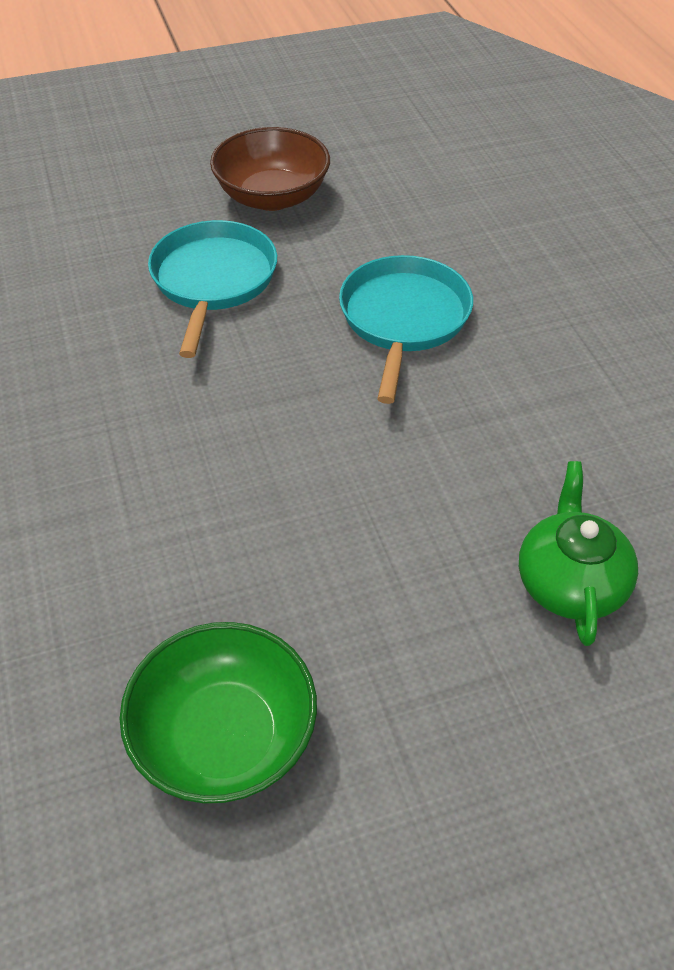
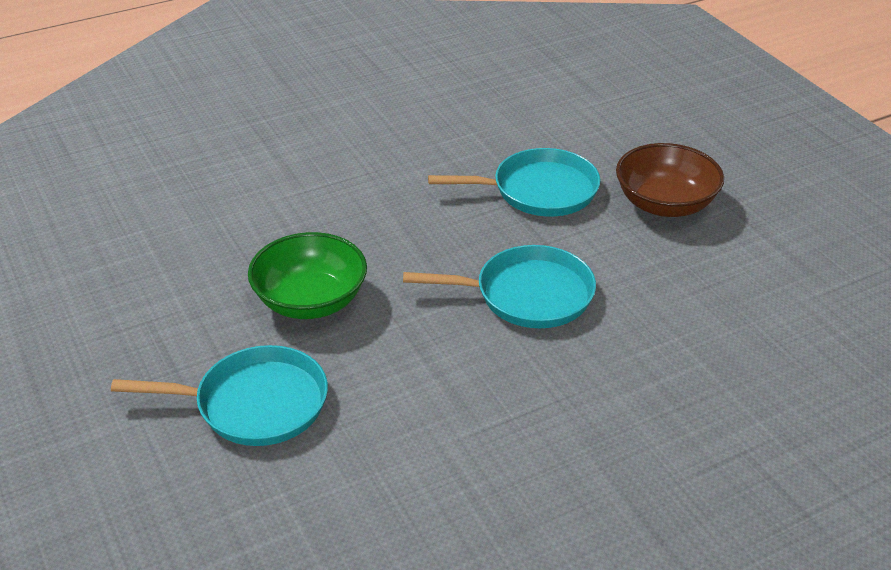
camera: 80 degrees right, 10 degrees down
(225, 737) = (133, 258): green bowl -> green bowl (310, 301)
(570, 583) = (255, 404): green teapot -> turquoise pan

